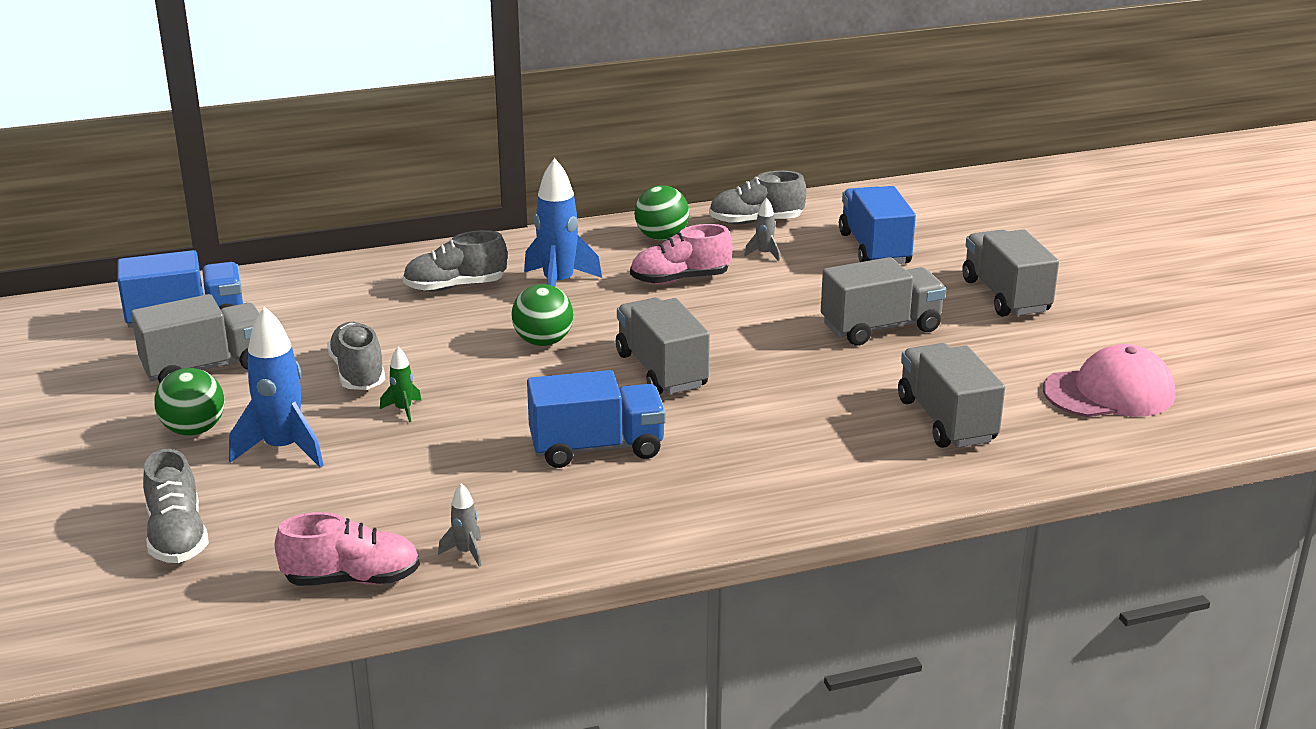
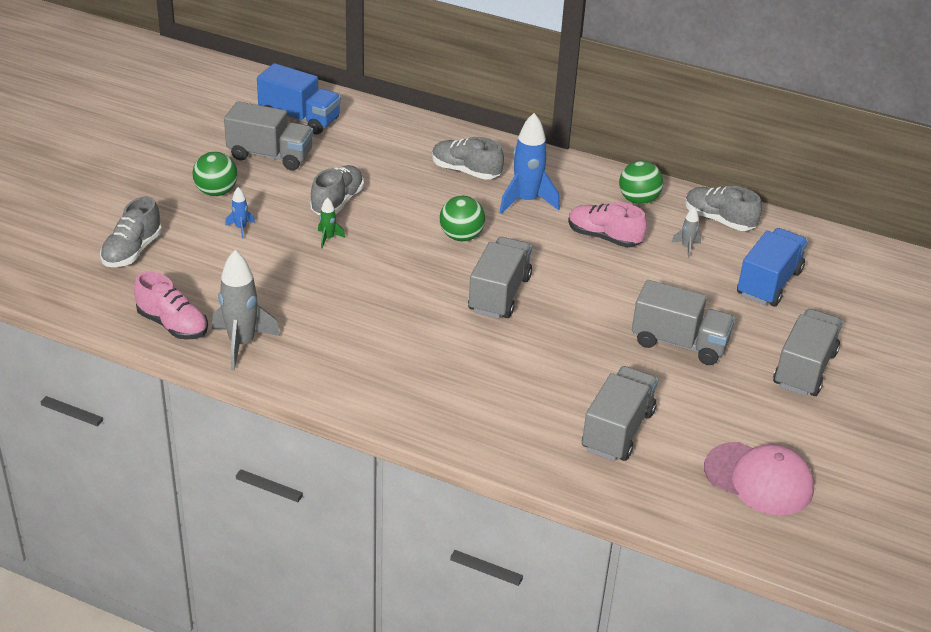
camera: 40 degrees right, 10 degrees up
(283, 449) = (241, 228): blue rocket -> blue rocket, size x0.47
(466, 552) = (242, 344): grey rocket -> grey rocket, size x2.12
(597, 448) = (391, 323): blue truck -> none

